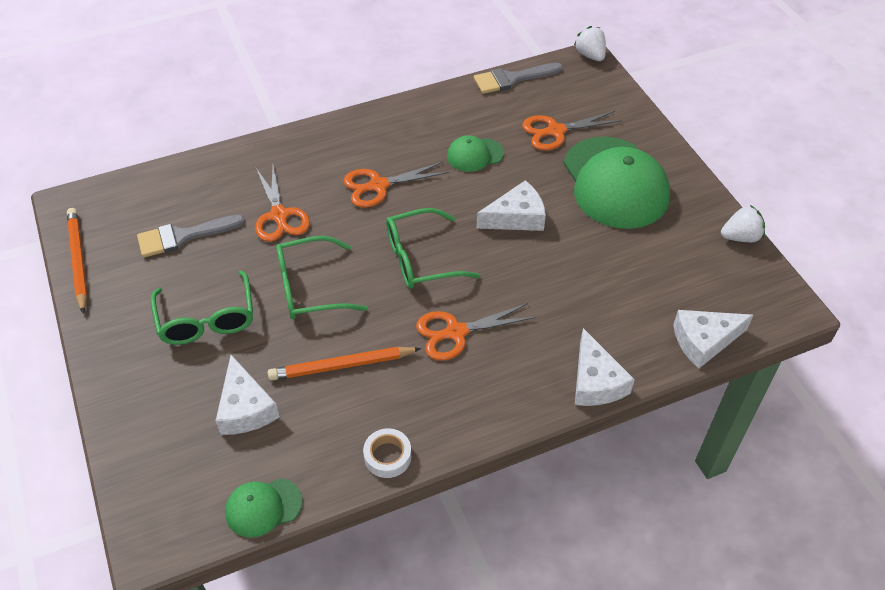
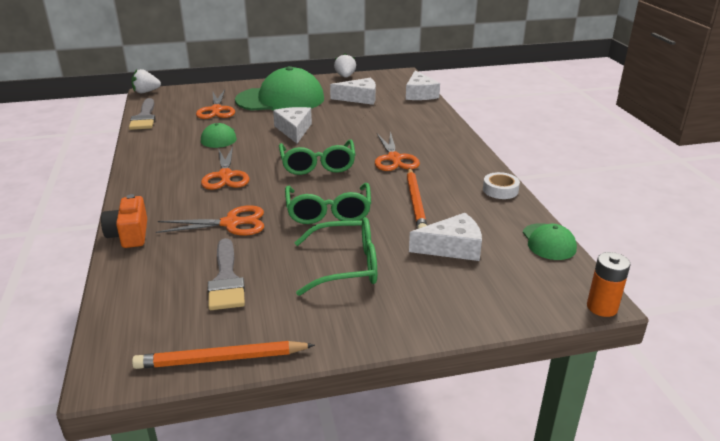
camera: 80 degrees left, 20 degrees down
(135, 551) = (602, 307): none -> orange battery
(253, 152) = (129, 235): none -> orange camera
(595, 381) = (444, 122): white cheese -> white cheese (359, 98)

